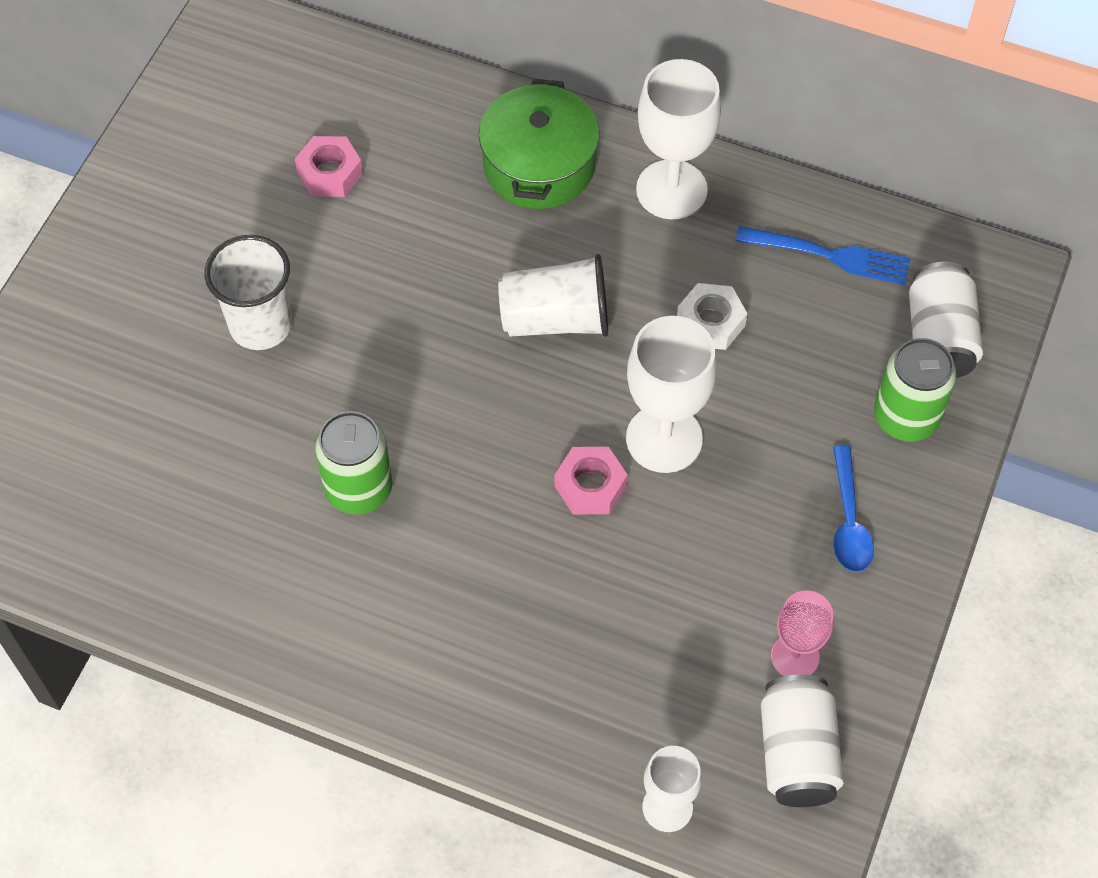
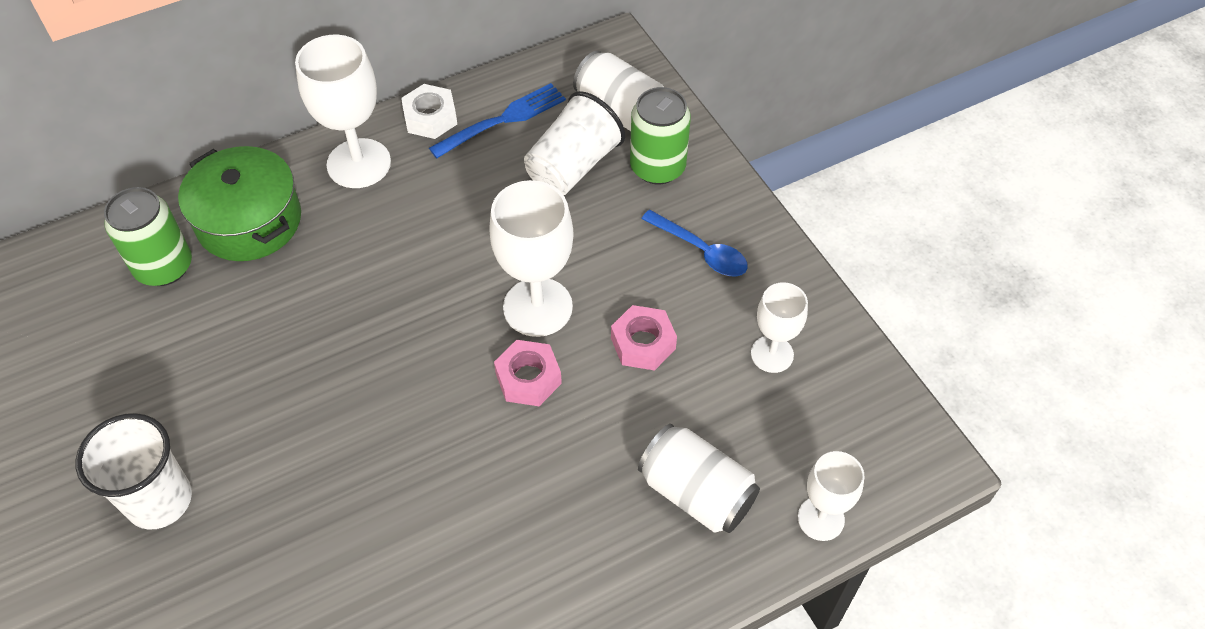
camera: 50 degrees left, 5 degrees down
(330, 173) = (92, 353): pink nut -> pink nut (643, 343)
(358, 488) = (373, 536): green can -> green can (164, 267)
(555, 319) = (377, 301): white cup -> white cup (573, 166)
(710, 322) = (480, 216): white nut -> white nut (430, 118)
(795, 656) = (772, 354): pink goblet -> white goblet
(797, 753) = (844, 406): white can -> white can (696, 492)

